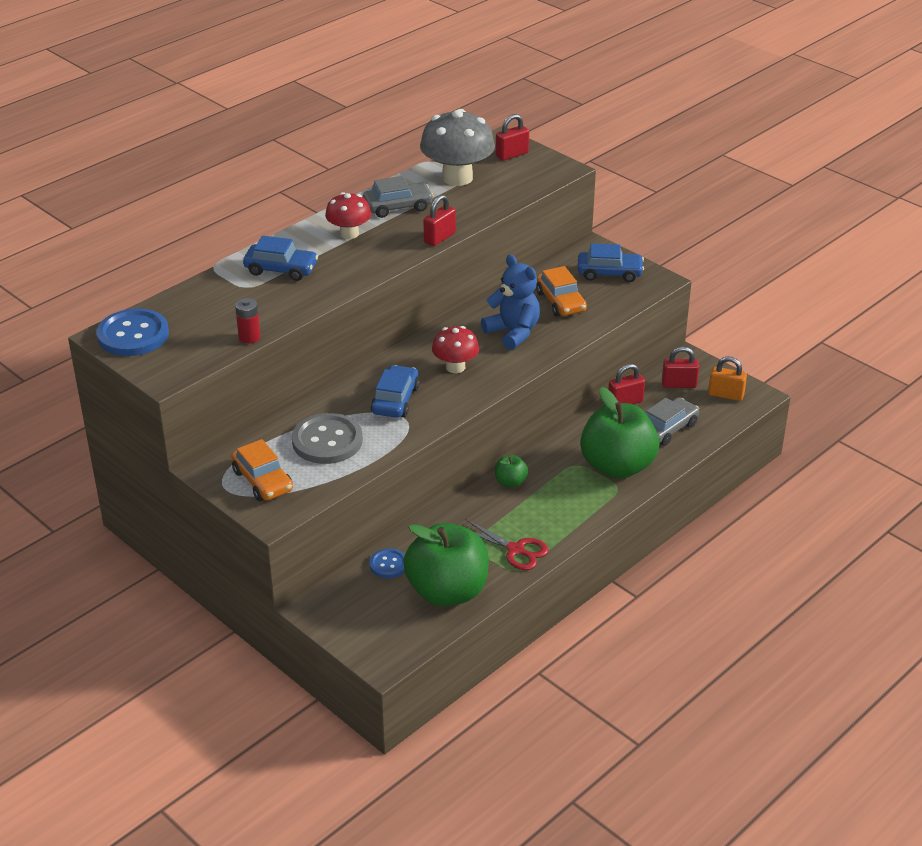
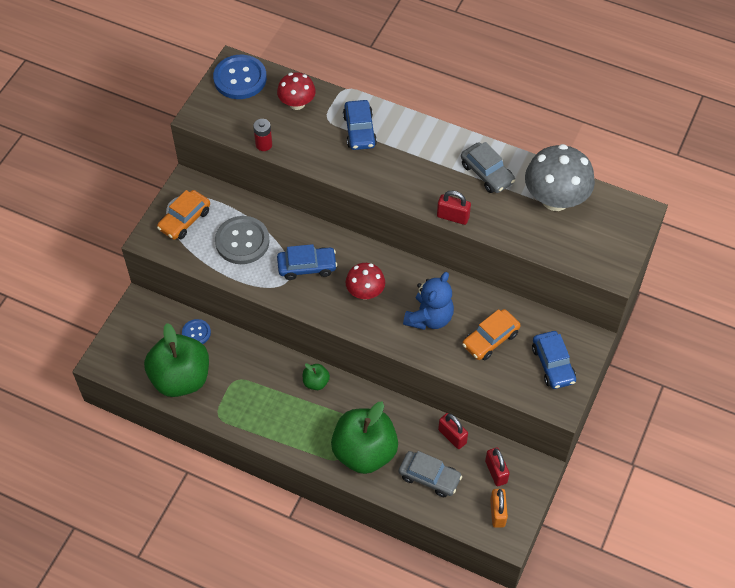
camera: 70 degrees right, 20 degrees up
(349, 234) = (430, 155): red mushroom -> red mushroom (297, 103)
(512, 155) = (617, 227): red padlock -> none
(515, 550) = (240, 408): red scissors -> none

